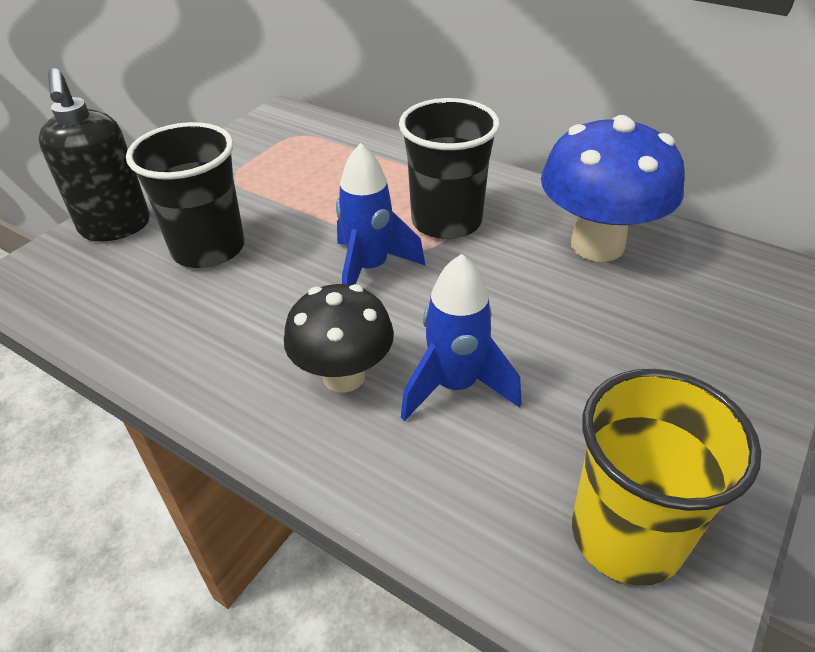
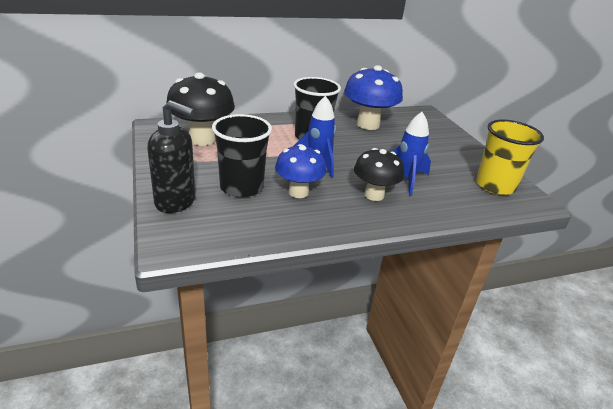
camera: 55 degrees left, 10 degrees down
(254, 299) = (298, 192): none -> blue mushroom
(295, 155) = (202, 139): none -> black mushroom

